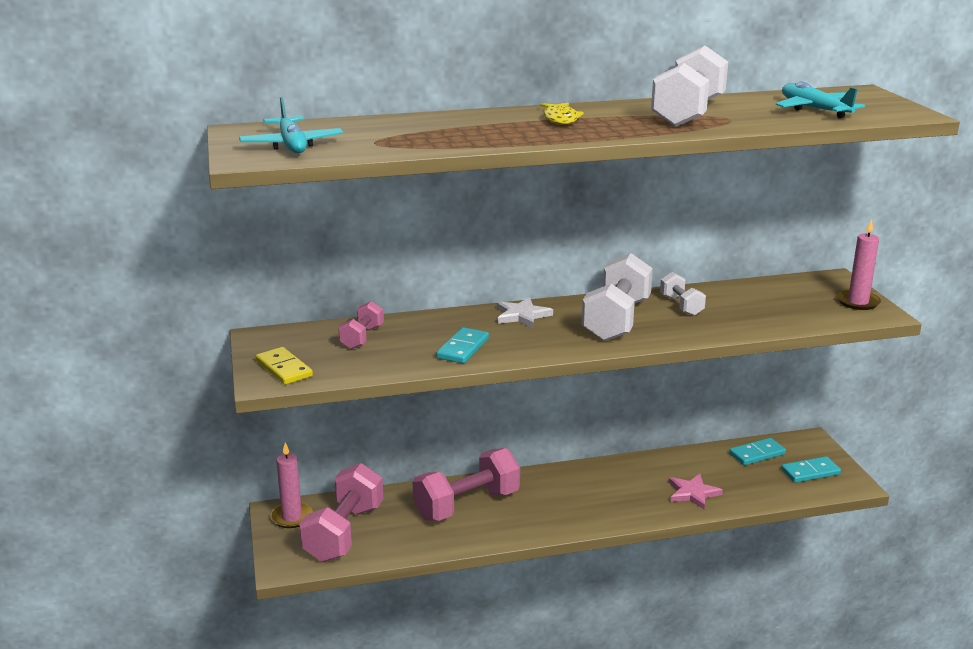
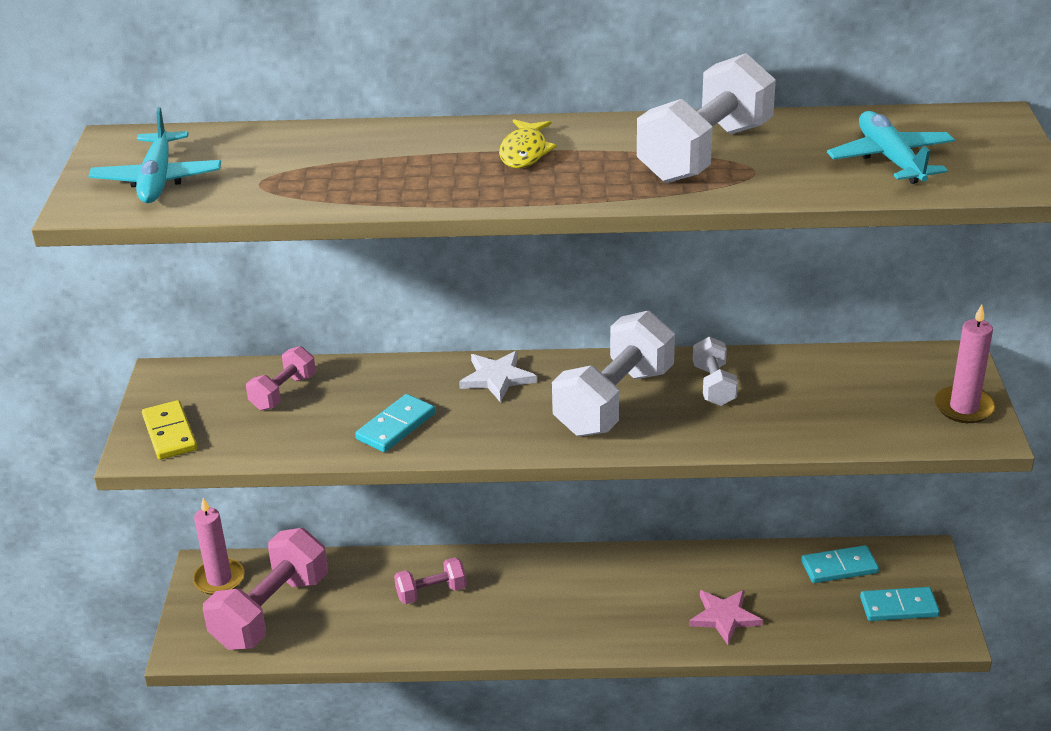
camera: 15 degrees right, 10 degrees up
(467, 505) = (431, 592): pink dumbbell -> pink dumbbell, size x0.52

